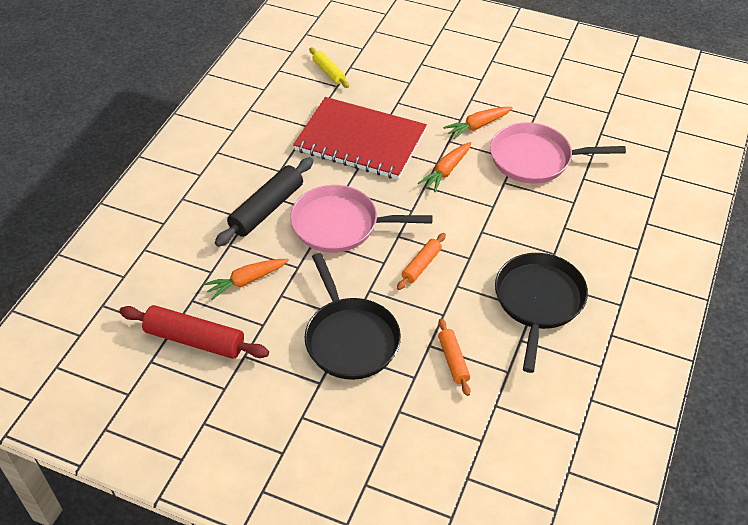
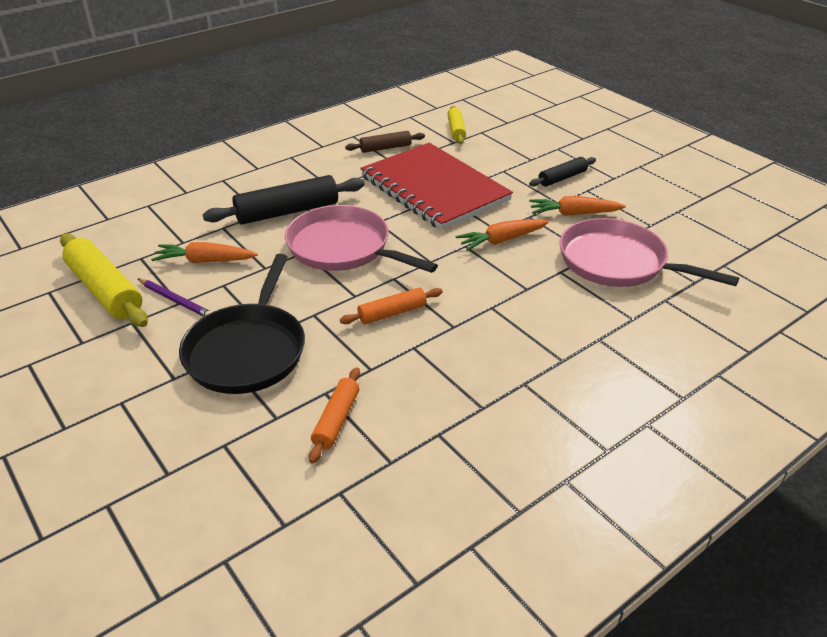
camera: 30 degrees right, 10 degrees down
(195, 340) = (105, 290): red rolling pin -> yellow rolling pin
(259, 324) = (175, 300): none -> purple pencil
(287, 113) = (385, 148): none -> brown rolling pin
(446, 94) = (562, 178): none -> black rolling pin
(538, 301) = (498, 402): black pan -> none

